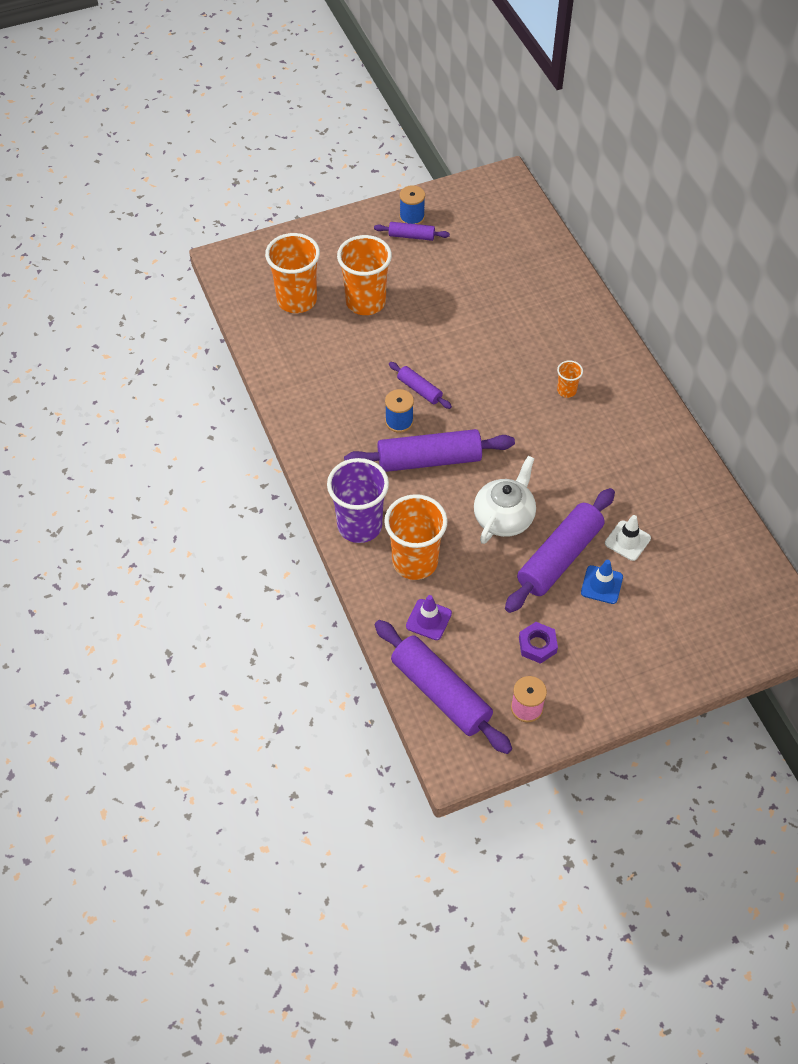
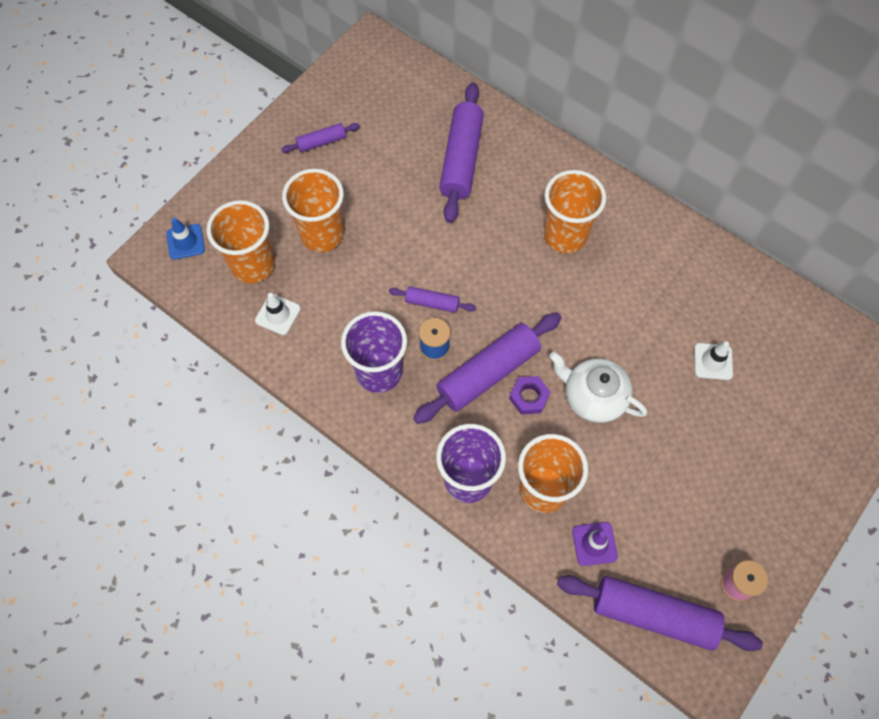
camera: 30 degrees left, 10 degrees up
(292, 343) = (278, 314): none -> white traffic cone
(342, 418) = (379, 372): none -> purple cup
(412, 217) = (309, 122): blue spool -> none
(504, 517) = (593, 397): white teapot -> white teapot turned 60 degrees counterclockwise
(537, 645) = (705, 513): purple nut -> purple nut (529, 397)
(559, 557) = (667, 411): purple rolling pin -> purple rolling pin (461, 159)
(566, 391) = (565, 236): orange cup -> orange cup, size x2.17
(601, 585) = (720, 419): blue traffic cone -> blue traffic cone (185, 242)

